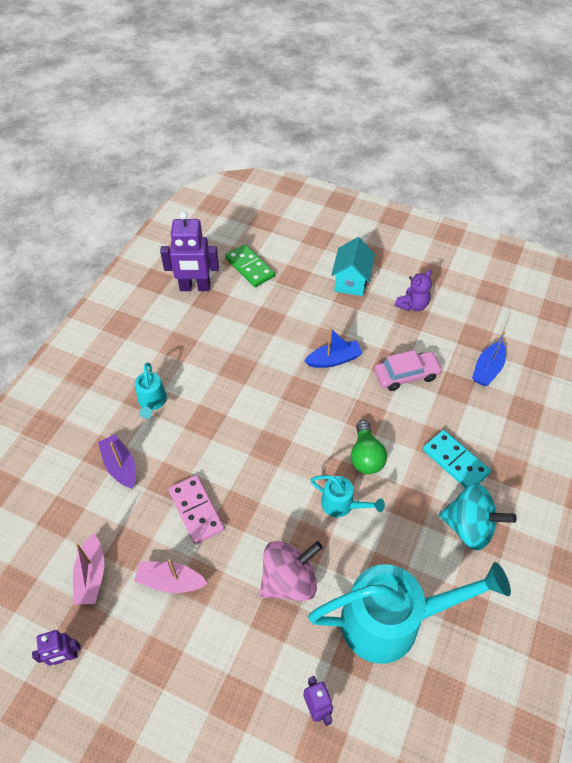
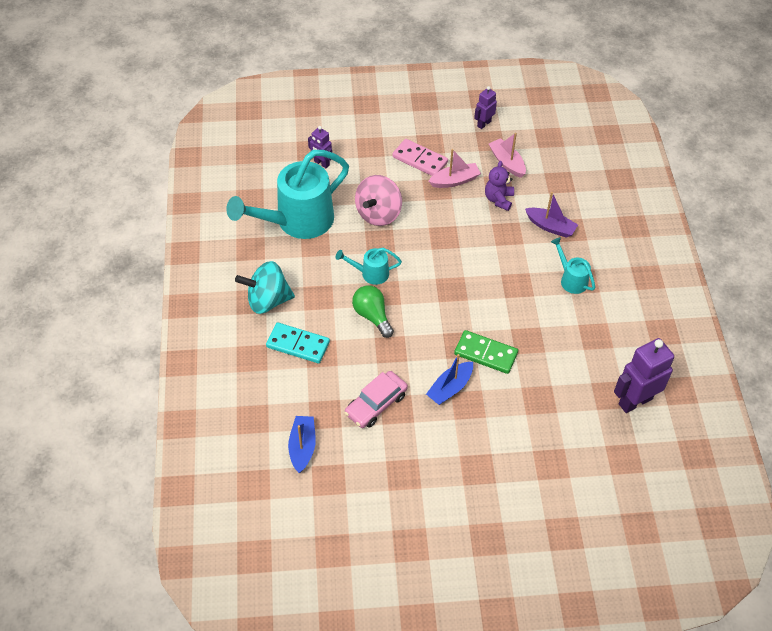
camera: 150 degrees right, 0 degrees up
(196, 510) = (472, 224): pink domino -> pink domino (420, 160)
(249, 267) = (603, 452): green domino -> green domino (486, 353)
(351, 282) = (489, 487): turquoise house -> none
(412, 305) = (409, 488): purple teddy bear -> purple teddy bear (498, 199)

